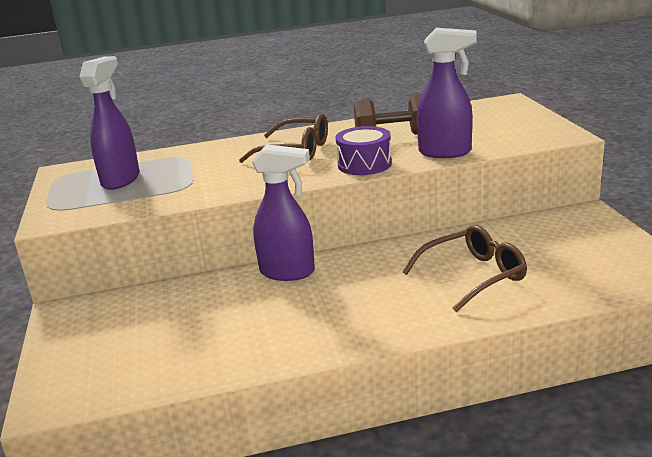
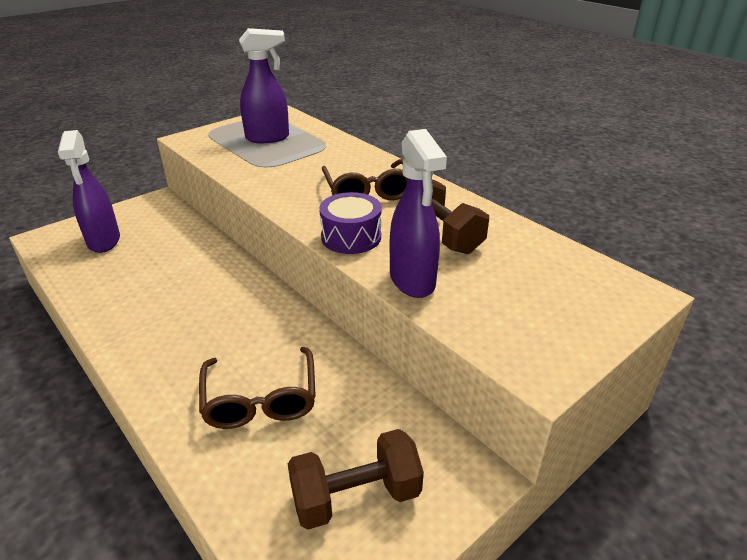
camera: 60 degrees right, 10 degrees up
(288, 272) = (236, 277): purple spray bottle -> purple spray bottle (104, 241)
(473, 276) = (260, 399): brown glasses -> brown glasses turned 45 degrees clockwise
(588, 251) = (356, 496): none -> brown dumbbell

